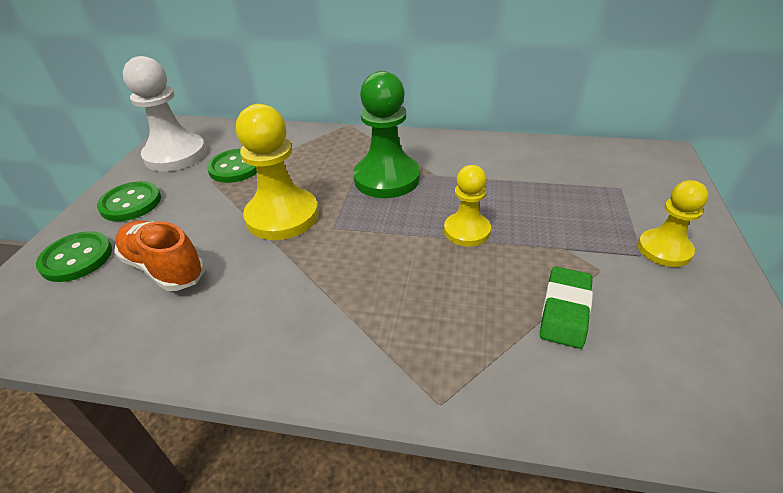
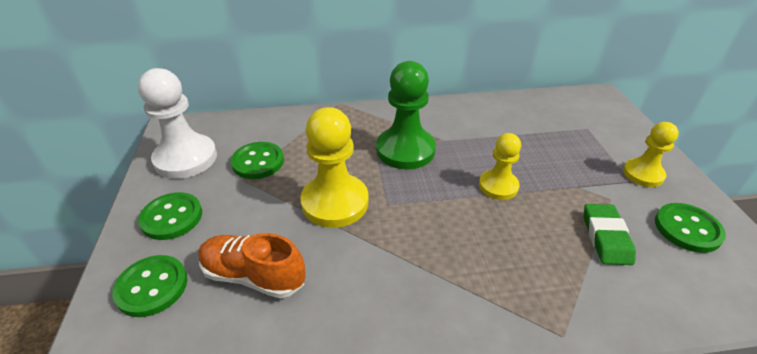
camera: 20 degrees left, 0 degrees up
(686, 324) = (687, 229): none -> green button

